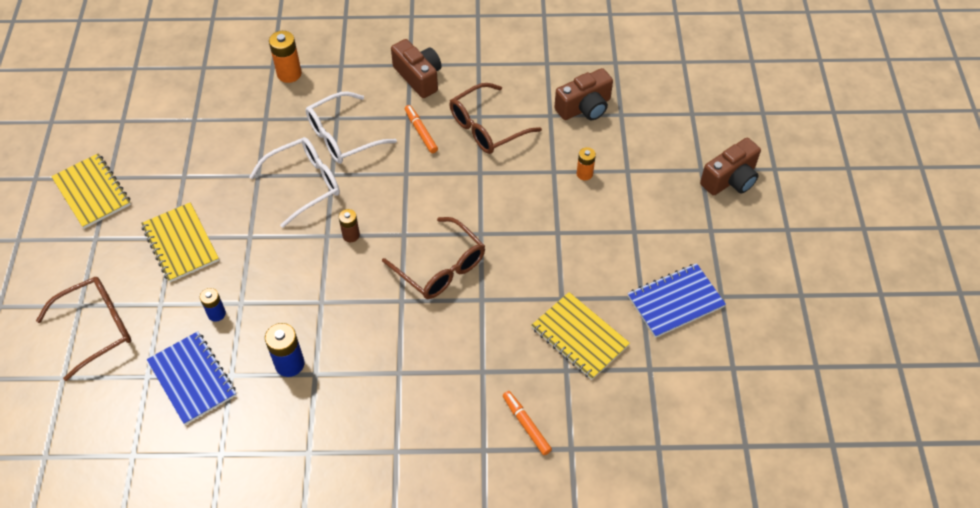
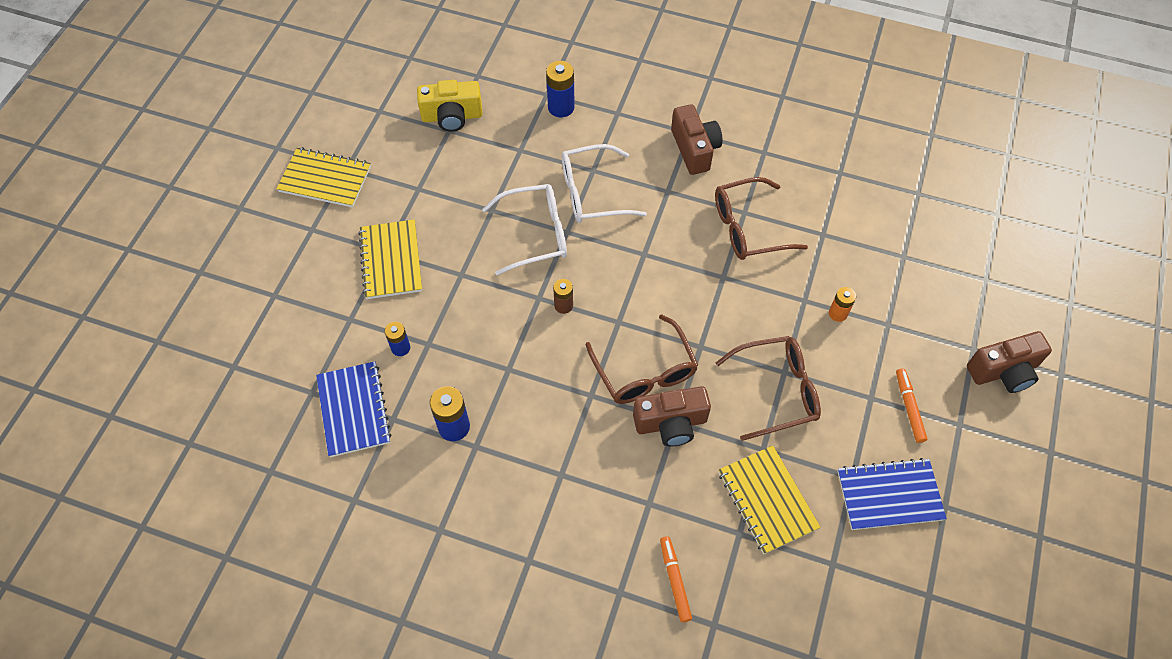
camera: 20 degrees right, 5 degrees up
(92, 192) = (325, 179): yellow notebook -> yellow notebook turned 60 degrees counterclockwise
(96, 328) = (281, 325): brown glasses -> brown glasses (776, 391)
(192, 107) = (452, 116): none -> yellow camera
(289, 74) = (561, 107): orange battery -> blue battery
(421, 132) = (675, 212): orange marker -> orange marker (909, 407)
(584, 107) = (864, 236): brown camera -> brown camera (671, 423)

